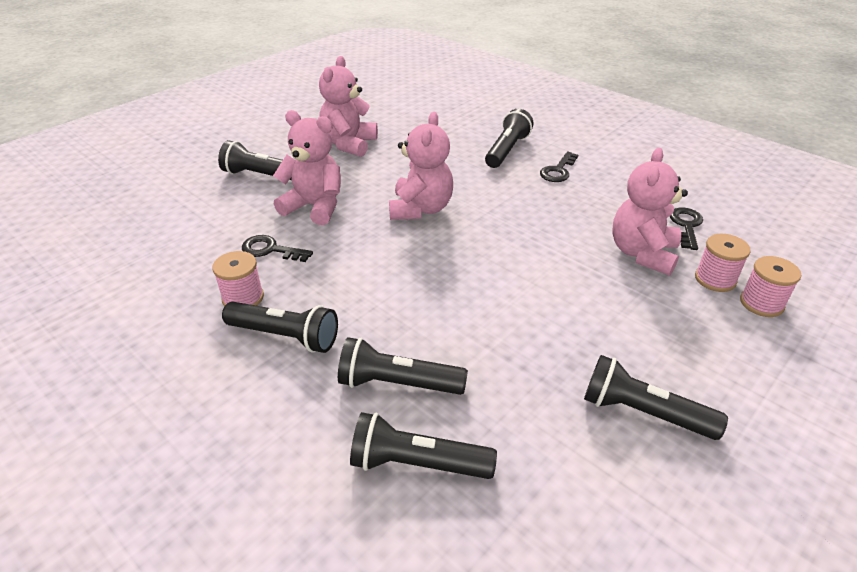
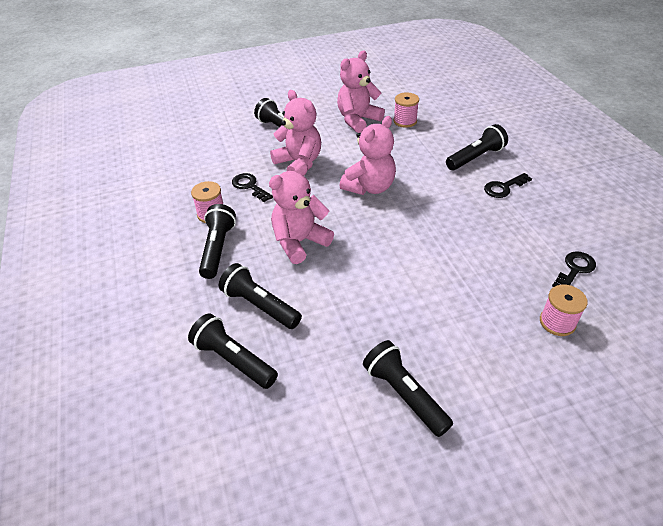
camera: 30 degrees right, 5 degrees up
(285, 336) = (217, 249): black flashlight -> black flashlight turned 135 degrees counterclockwise
(642, 253) = (513, 279): pink teddy bear -> pink teddy bear (299, 242)
(761, 303) = (580, 356): pink spool -> pink spool (405, 121)

